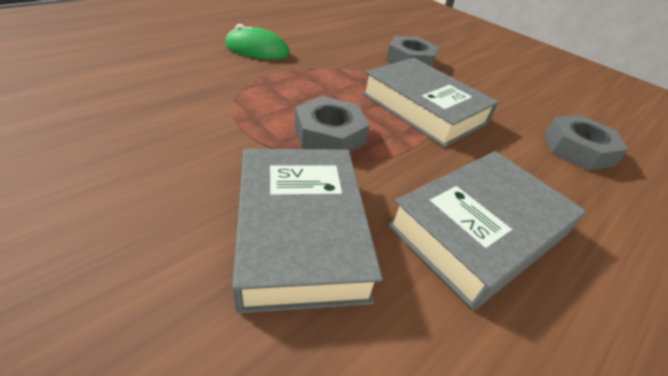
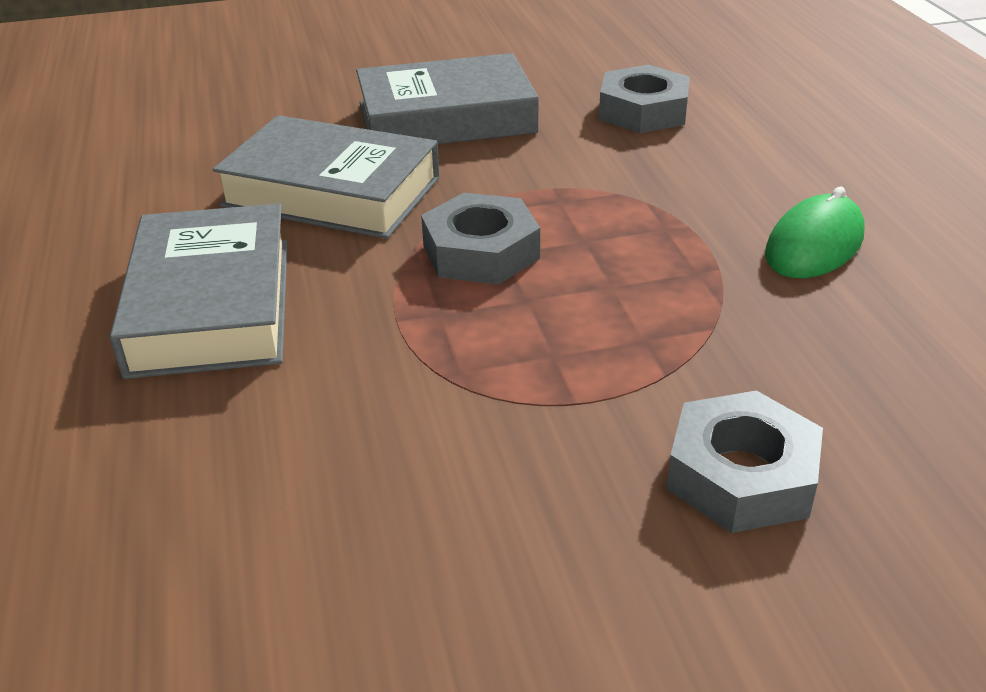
camera: 125 degrees right, 5 degrees down
(423, 108) = (498, 387): grey book -> grey book (446, 118)
(578, 149) = (212, 564): grey nut -> grey nut (643, 111)

